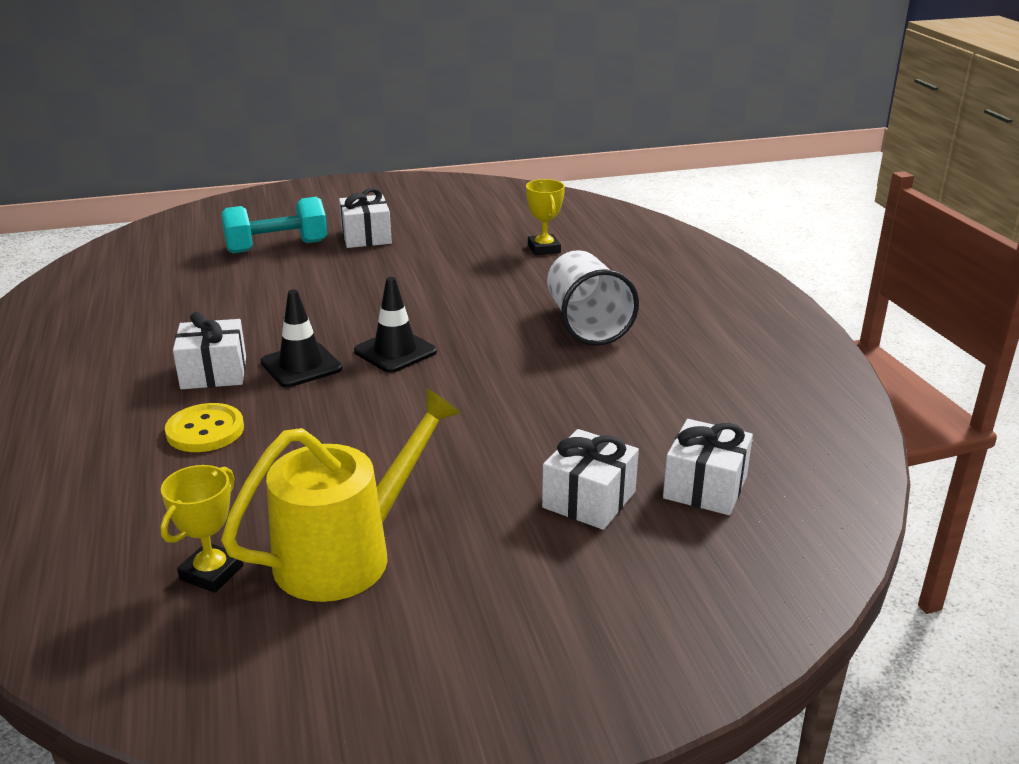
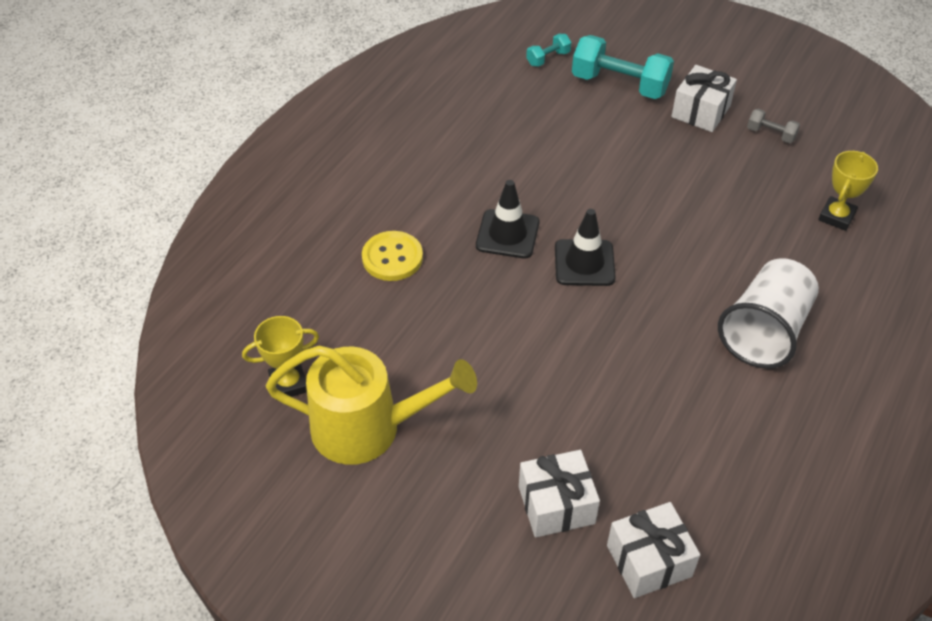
camera: 45 degrees right, 20 degrees up
(189, 255) = (548, 58): none -> turquoise dumbbell
(214, 373) = (447, 203): white gift -> none
(436, 228) = (771, 134): none -> grey dumbbell

